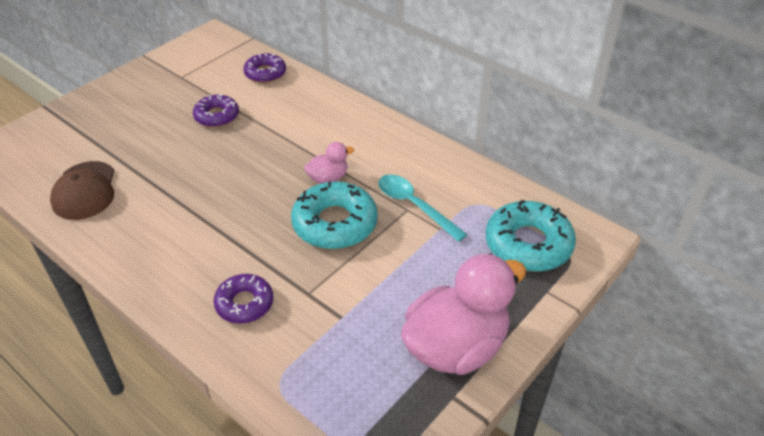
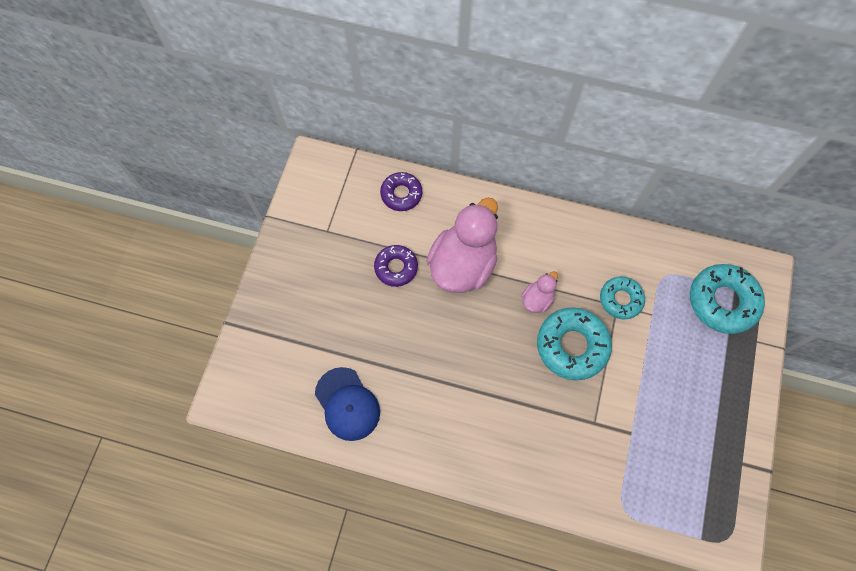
camera: 25 degrees left, 25 degrees up
(84, 191) = (347, 404): brown cap -> blue cap
(244, 303) = (555, 454): purple donut -> none
(414, 206) = (620, 299): turquoise spoon -> turquoise donut
(456, 347) = (722, 421): pink duck -> pink duck (463, 264)

